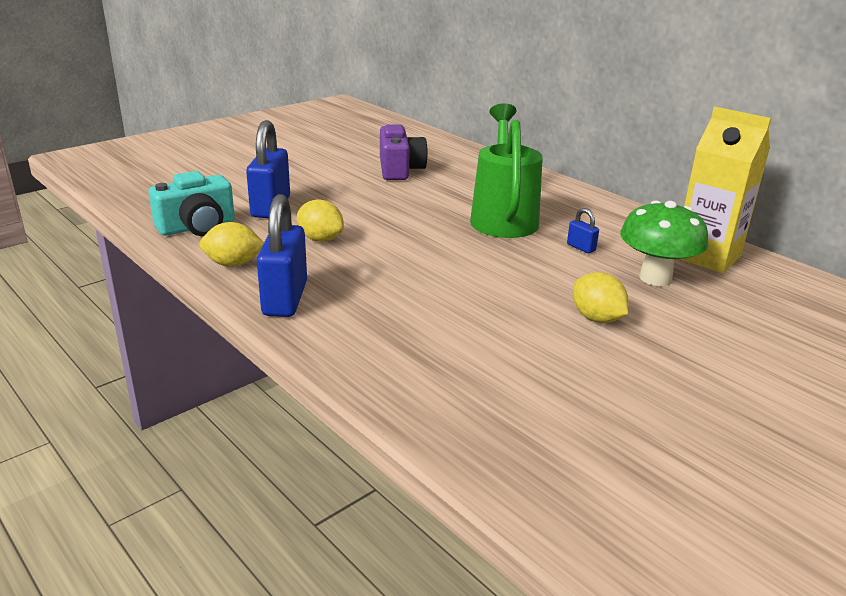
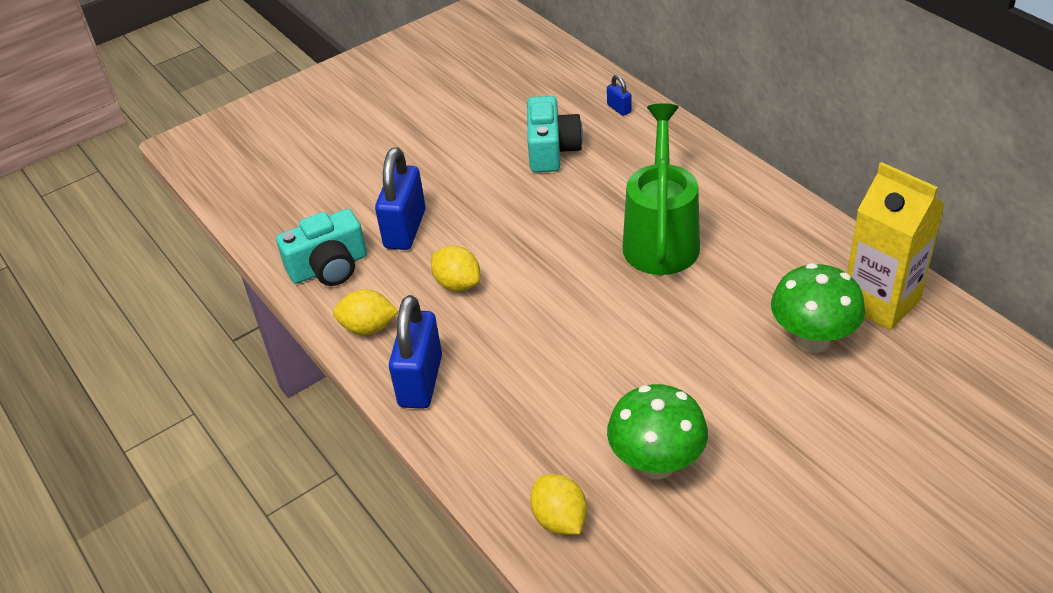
camera: 10 degrees right, 15 degrees up
(400, 169) = (552, 150): purple camera -> turquoise camera
(531, 358) = (656, 464): none -> green mushroom
(581, 247) = (740, 289): blue padlock -> blue padlock (619, 108)
(596, 318) = (734, 405): yellow lemon -> yellow lemon (560, 519)

